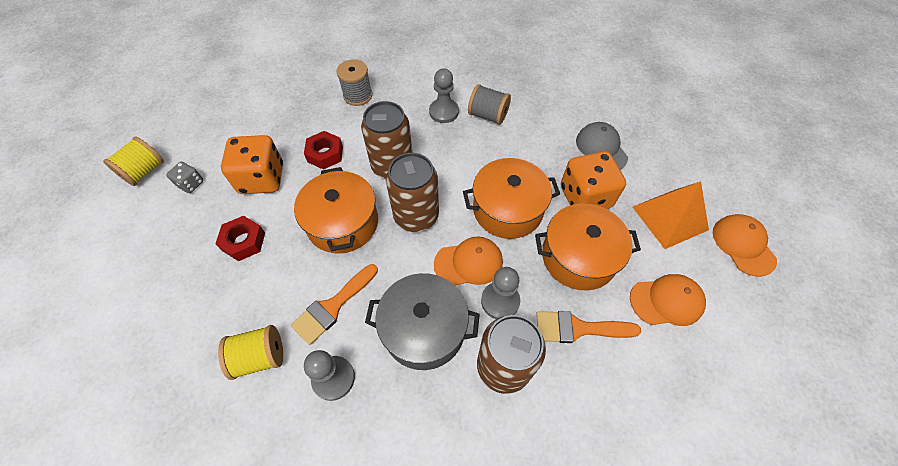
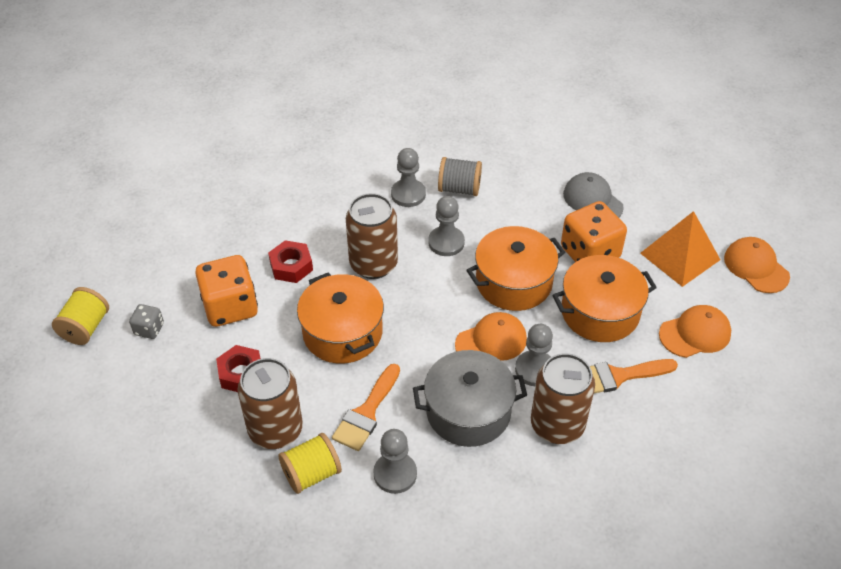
camera: 15 degrees left, 10 degrees down
(358, 95) = (301, 195): grey spool -> none
(416, 216) = (419, 309): brown can -> brown can (275, 430)
(460, 160) = (446, 242): none -> grey pawn

